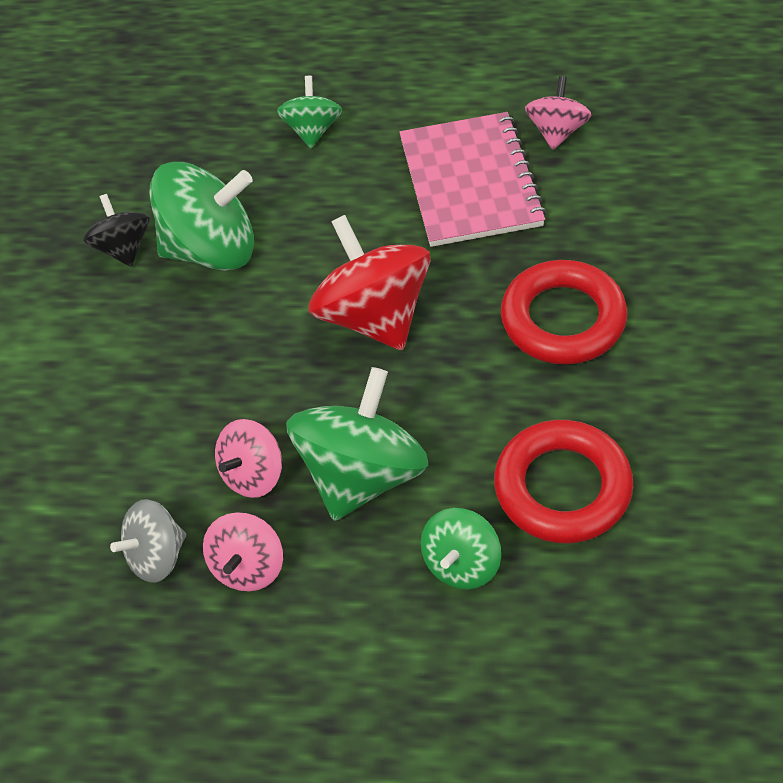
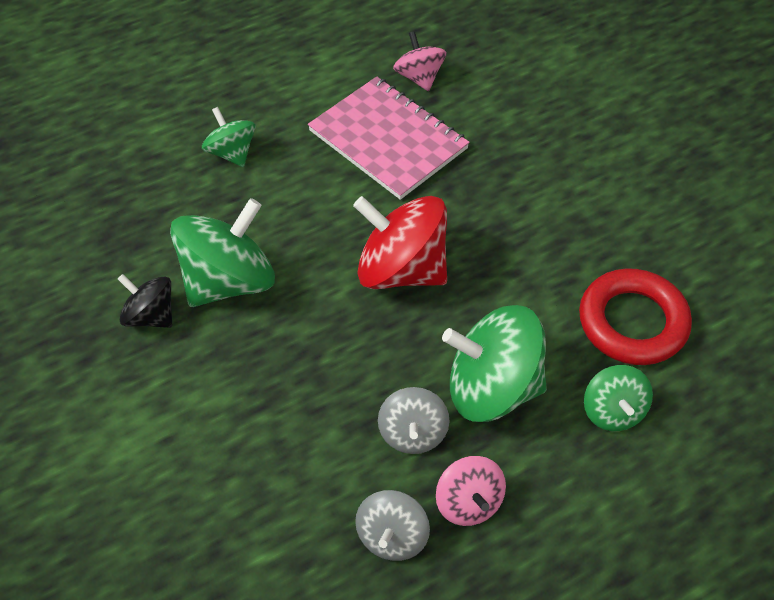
camera: 40 degrees left, 0 degrees up
(253, 474) = (412, 433): pink spinning top -> grey spinning top
(362, 474) = (492, 388): green spinning top -> green spinning top turned 75 degrees counterclockwise
(563, 319) = (535, 207): red ring -> none

